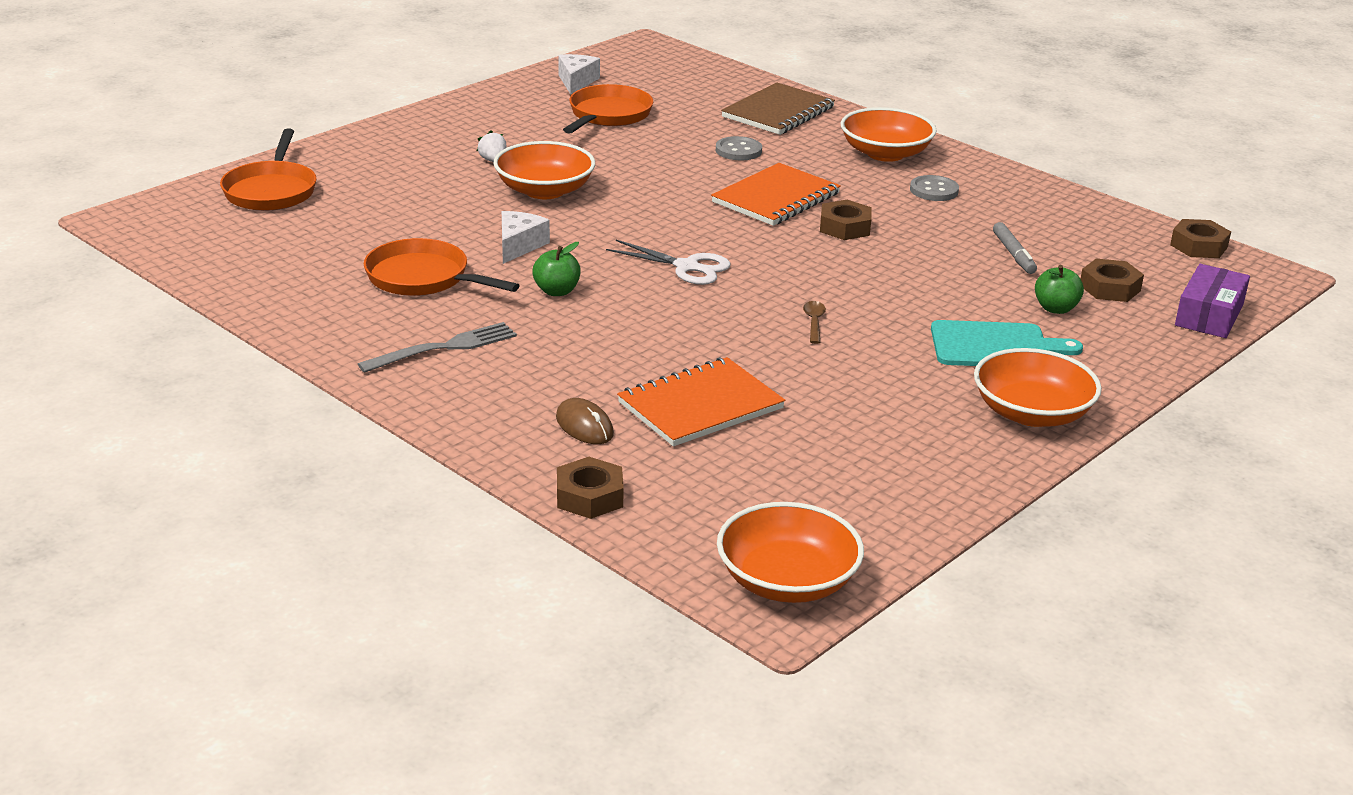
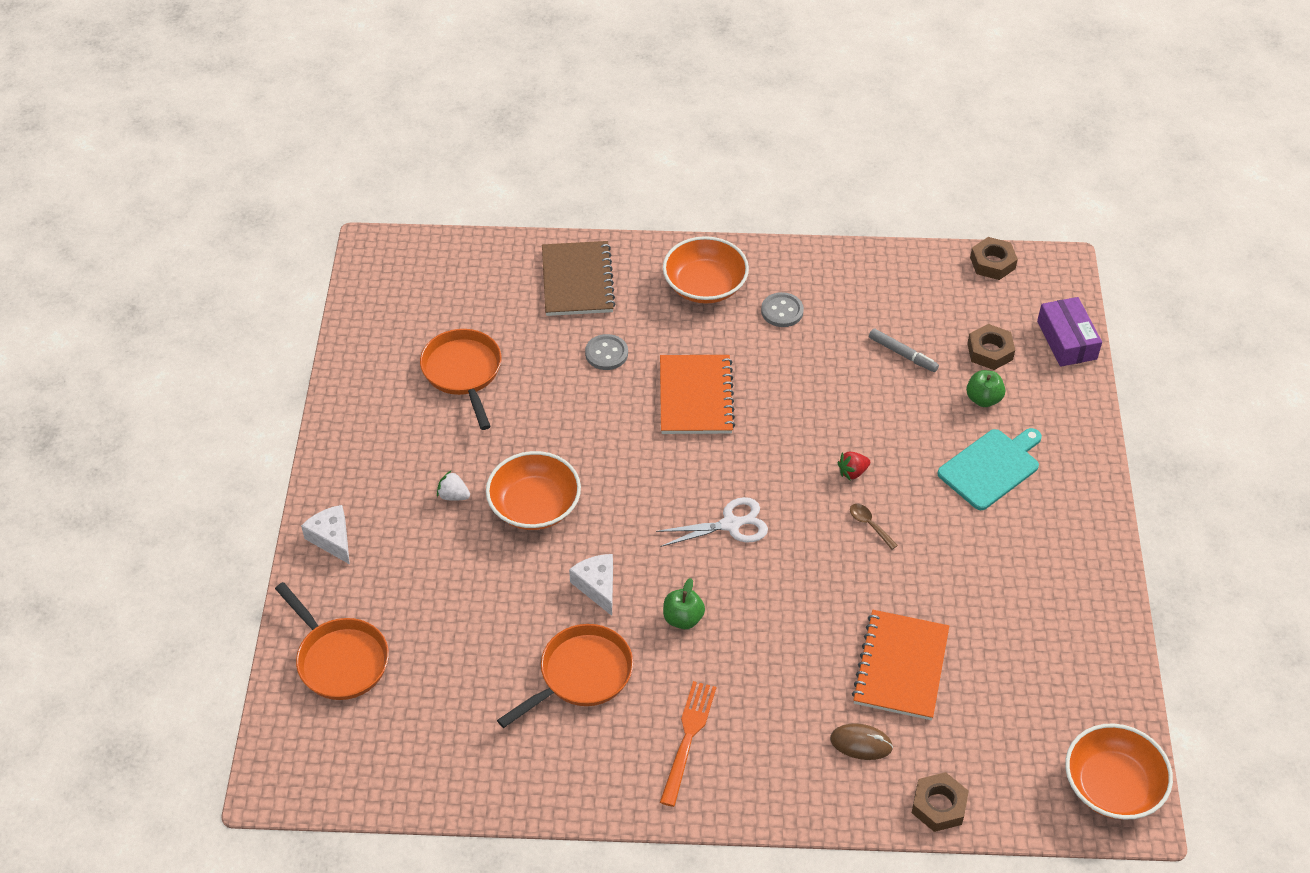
camera: 40 degrees left, 20 degrees up
(423, 278) = (581, 675): orange pan -> orange pan turned 150 degrees clockwise
(444, 347) = (688, 737): grey fork -> orange fork
(576, 81) = (384, 341): white cheese -> white cheese (332, 539)
(844, 227) = (775, 400): brown nut -> none
(849, 290) = (852, 472): none -> red strawberry
(1031, 413) = (1074, 522): orange bowl -> none

